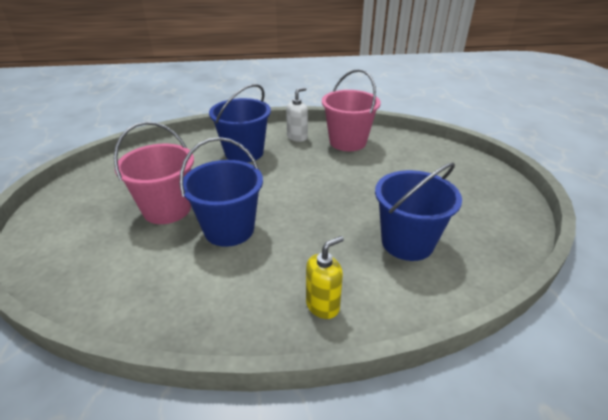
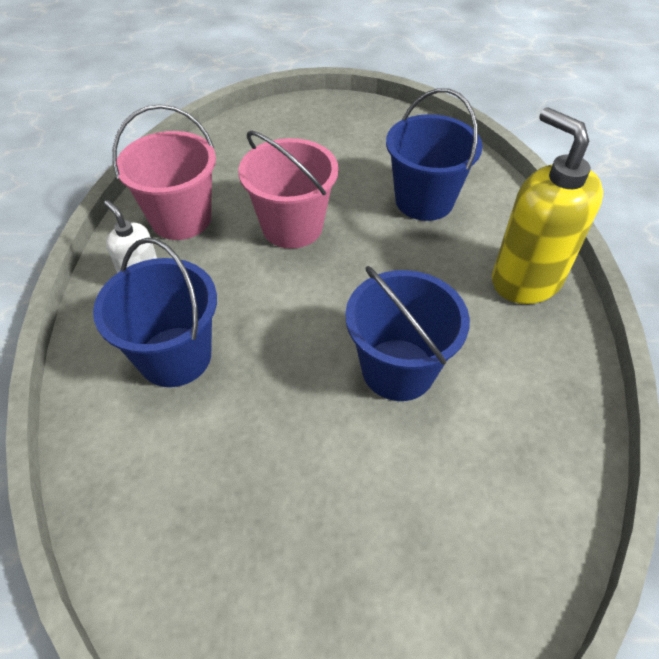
camera: 85 degrees left, 15 degrees up
(167, 209) = (341, 462): pink bucket -> pink bucket (292, 227)
(323, 305) = (526, 280): yellow soap dispenser -> yellow soap dispenser, size x1.94

